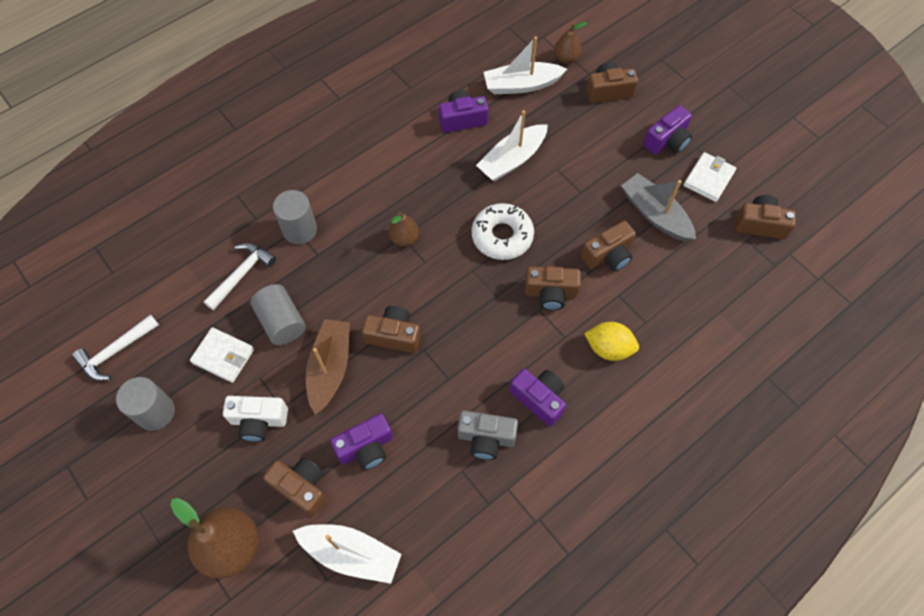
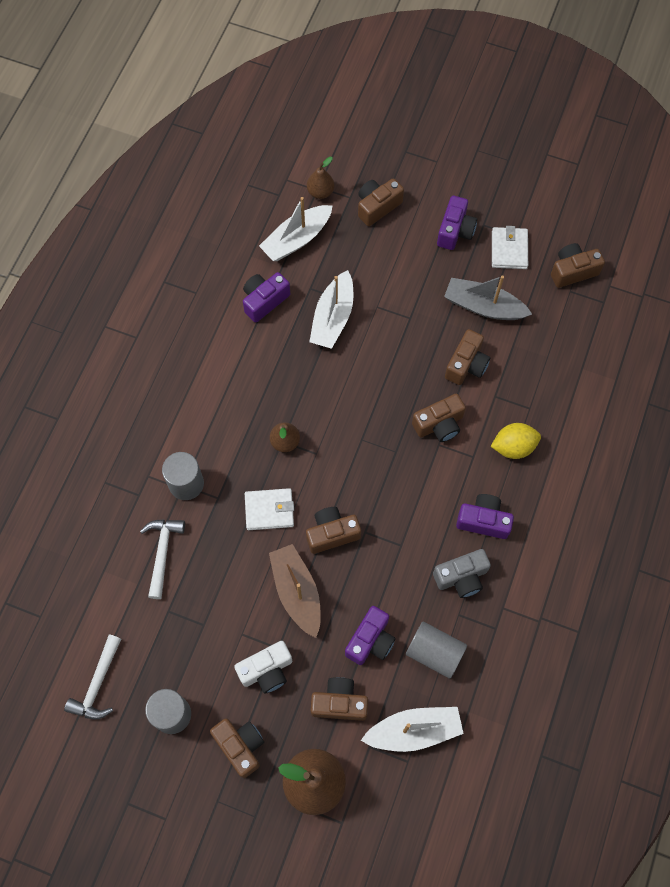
camera: 30 degrees left, 5 degrees up
(191, 474) = (240, 746): none -> brown camera
(223, 356) = (197, 634): white wallet -> white wallet (269, 510)
(282, 322) = (228, 575): grey cylinder -> grey cylinder (434, 652)
(502, 236) = (368, 394): white donut -> none

